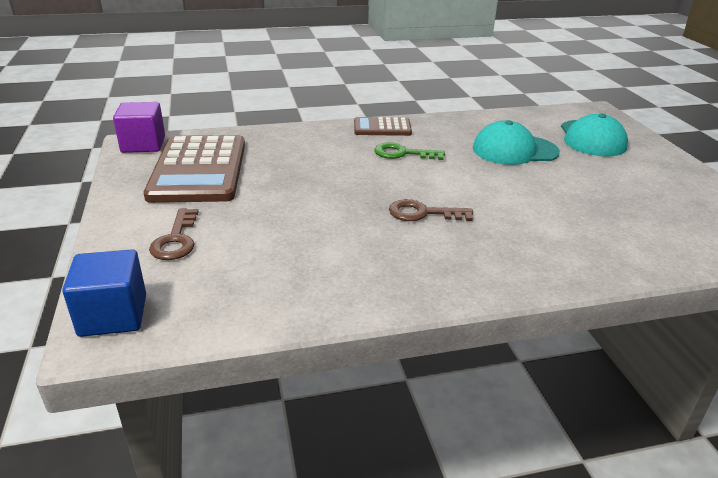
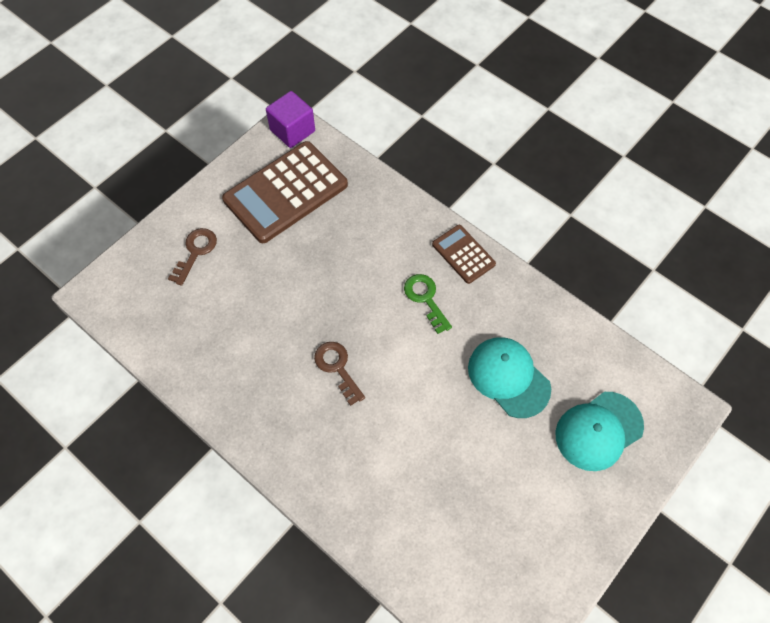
camera: 55 degrees right, 30 degrees up
(113, 315) = (111, 284): blue cube -> none
(176, 239) = (195, 252): brown key -> brown key turned 150 degrees clockwise

